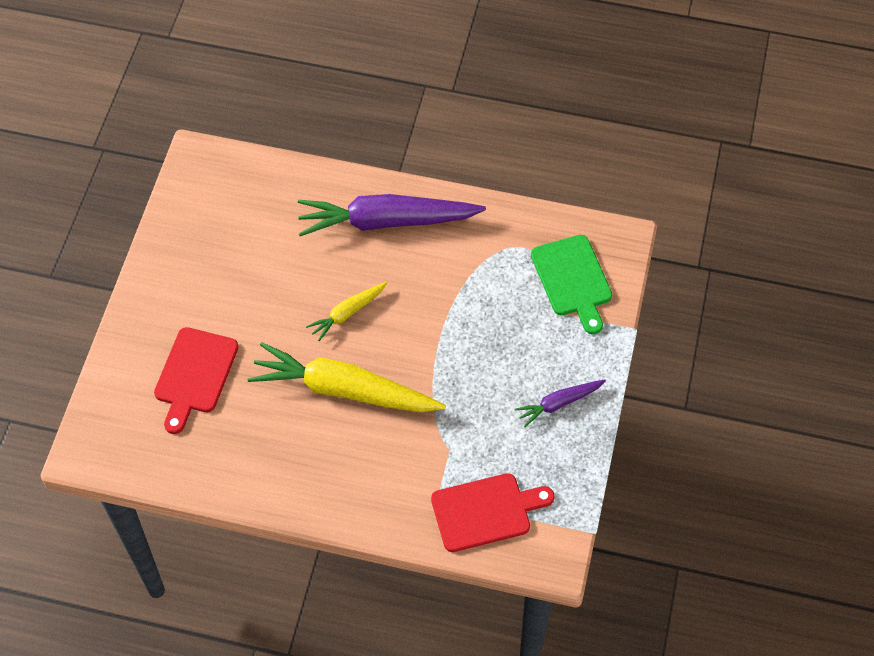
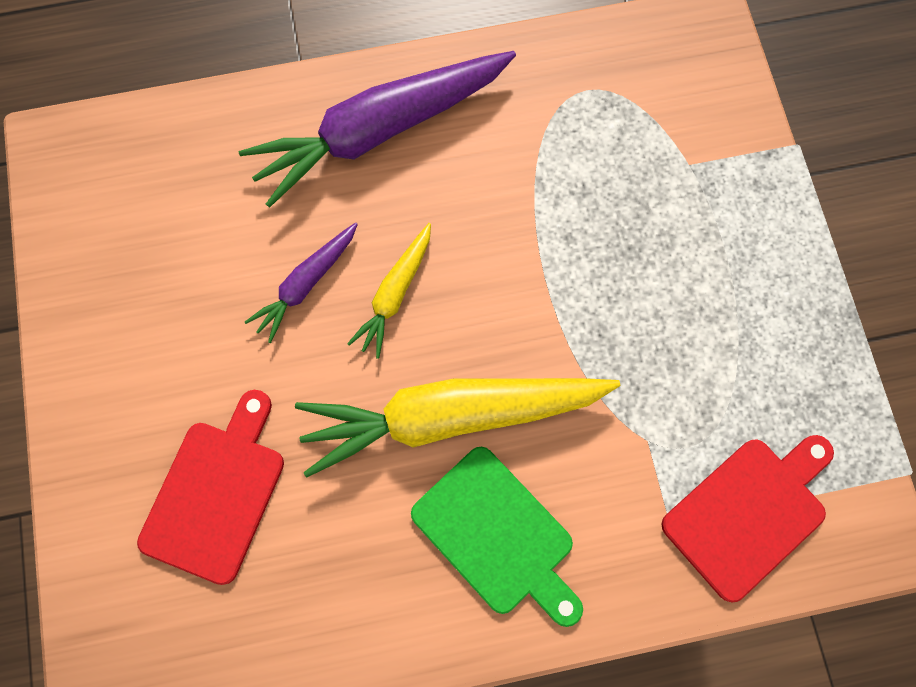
camera: 25 degrees left, 15 degrees up
(195, 375) = (216, 493): red cutting board -> red cutting board turned 150 degrees counterclockwise
(559, 403) = (758, 299): purple carrot -> purple carrot (306, 284)
(572, 279) = (677, 109): green cutting board -> green cutting board (497, 535)

